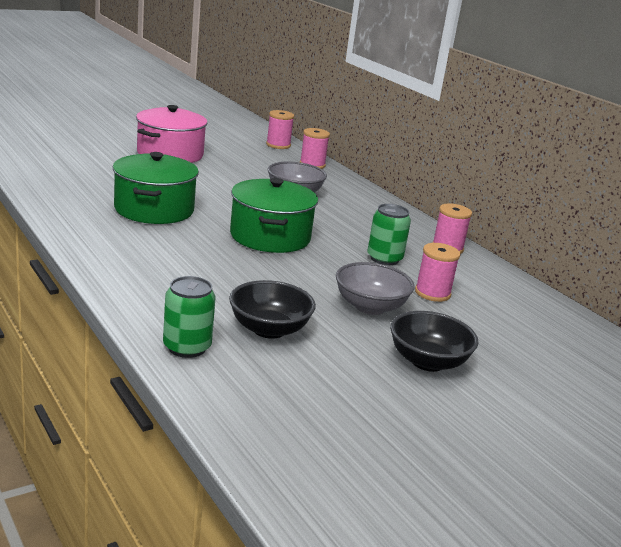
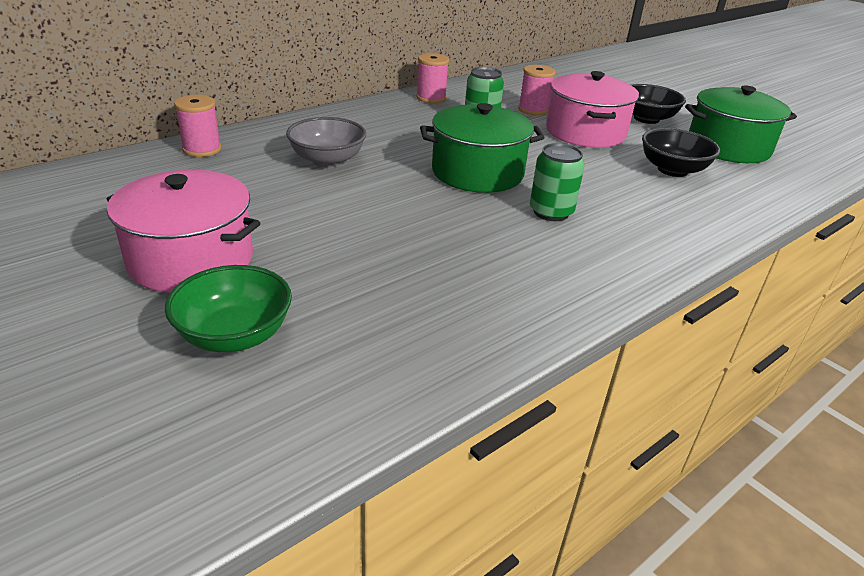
camera: 95 degrees left, 10 degrees up
(97, 156) = (235, 335): none -> green bowl
(154, 209) = (456, 247): green pot -> green pot (728, 147)
(187, 347) = (745, 201): green can -> green can (551, 212)
(278, 145) = (108, 172): pink spool -> none
(370, 307) = (585, 132): grey bowl -> pink pot

